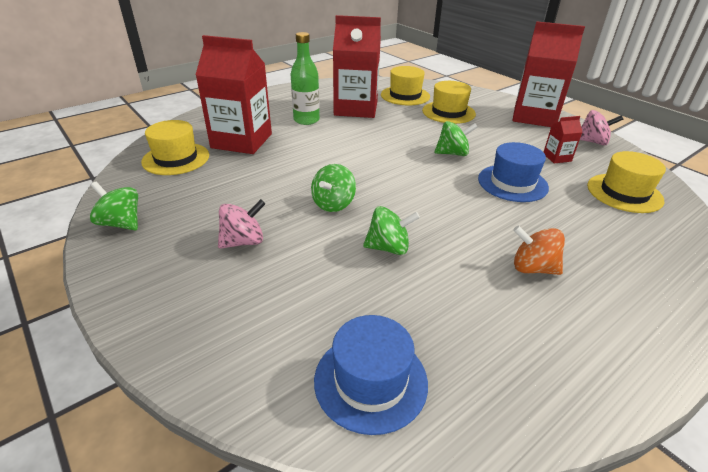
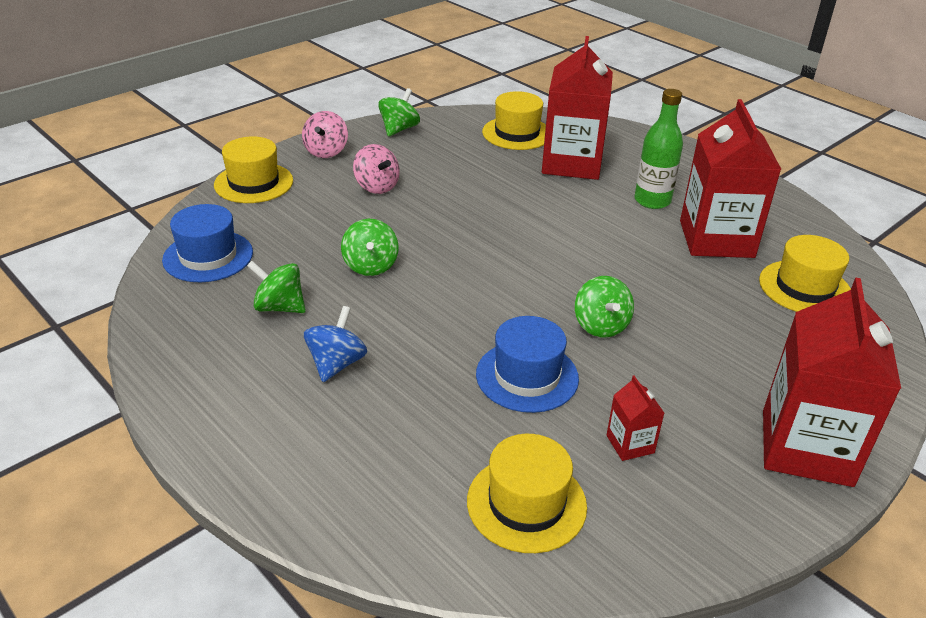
camera: 85 degrees right, 0 degrees up
(333, 204) = (446, 230): green spinning top -> green spinning top (279, 307)
(448, 112) = (759, 333): yellow hat -> yellow hat (253, 183)
(533, 268) = (336, 364): orange spinning top -> blue spinning top
(592, 142) = (721, 514): pink spinning top -> pink spinning top (326, 151)

